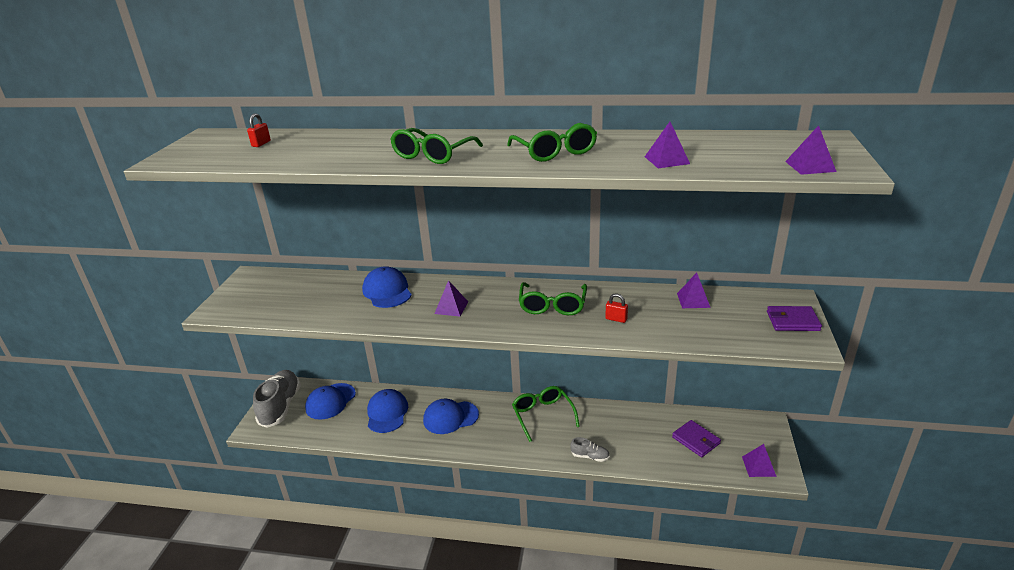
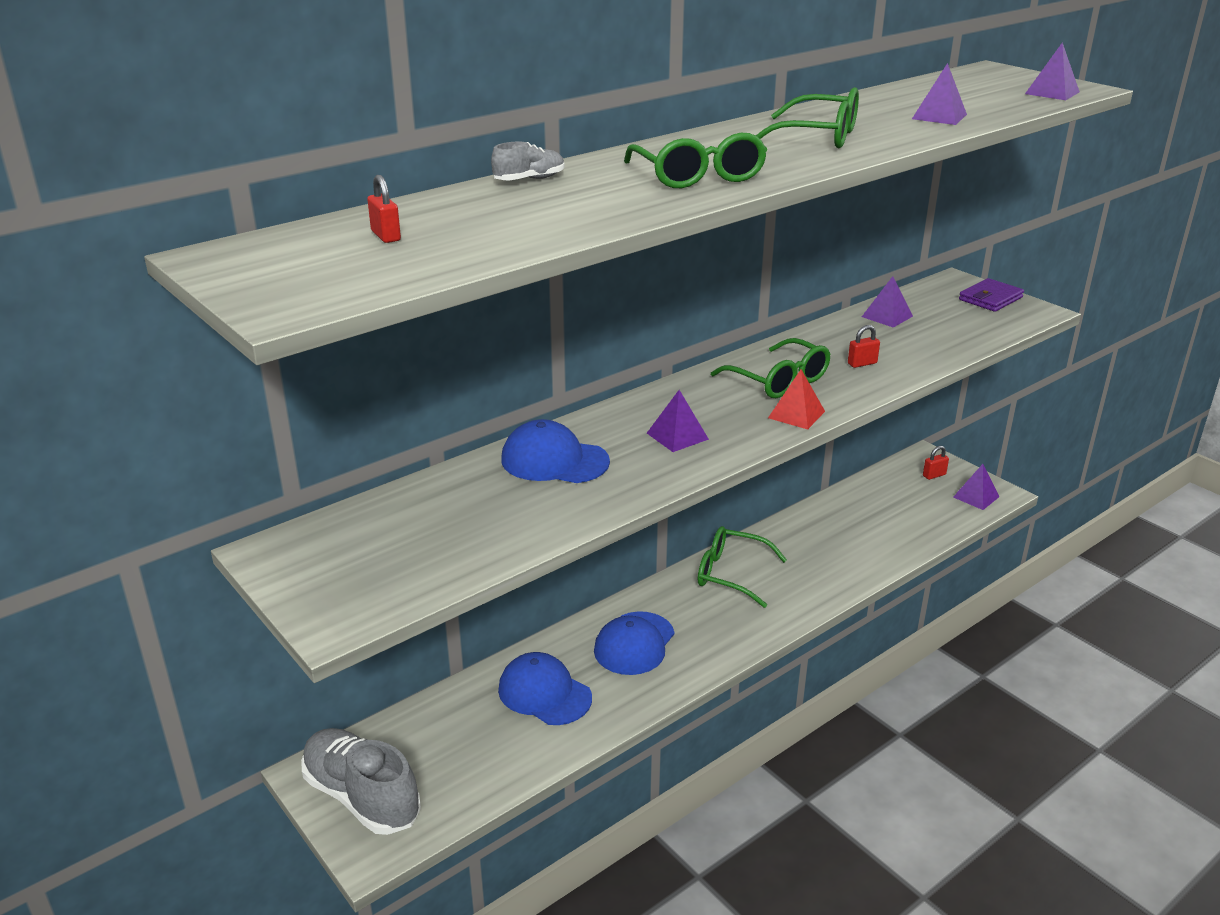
camera: 50 degrees left, 0 degrees up
(330, 401) = (433, 736): blue cap -> none
(523, 327) = (796, 414): none -> red pyramid
(590, 456) = (841, 581): grey shoe -> grey shoe (529, 180)
(695, 440) = (899, 506): purple wallet -> none
(752, 437) = (934, 475): none -> red padlock

